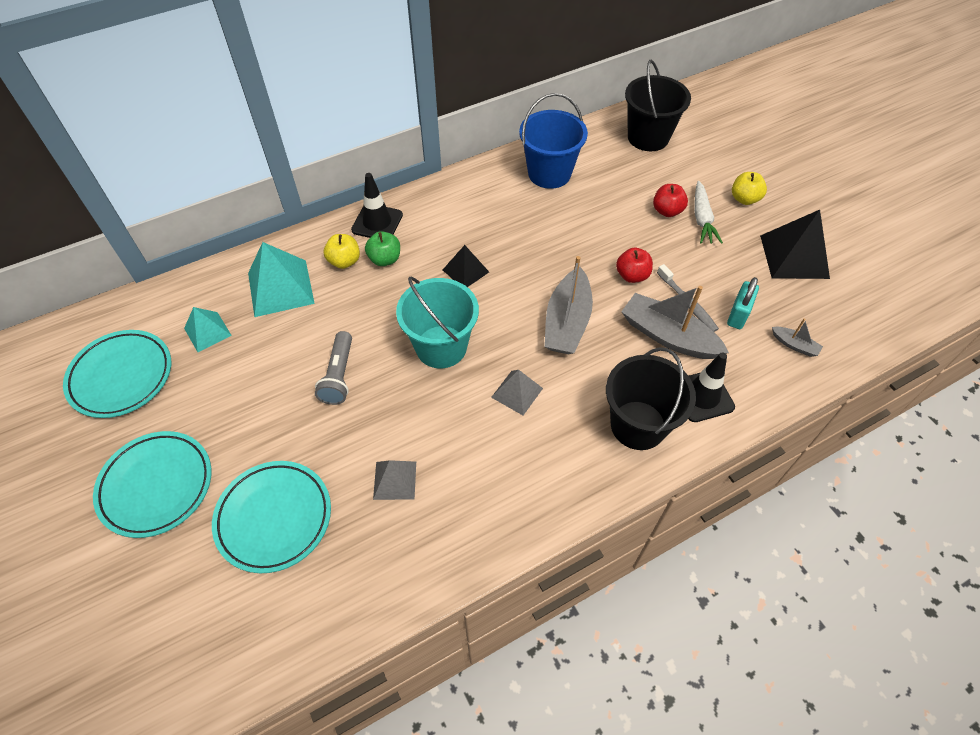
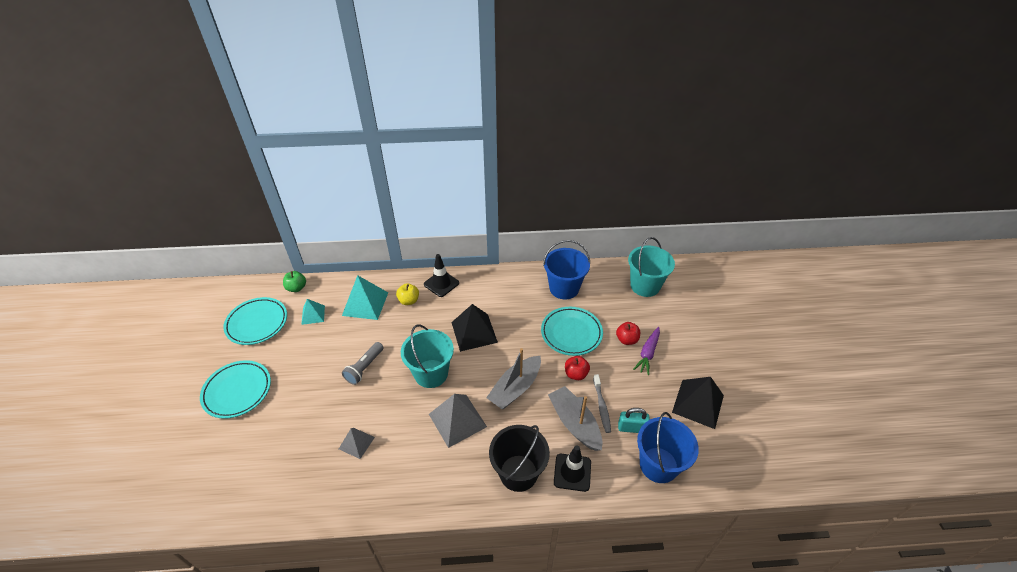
camera: 25 degrees right, 10 degrees down
(274, 518) = (282, 435): turquoise plate -> turquoise plate (571, 333)
(385, 259) = (432, 308): green apple -> green apple (296, 288)
(465, 271) = (474, 332): black pyramid -> black pyramid, size x1.72
(517, 392) = (457, 420): grey pyramid -> grey pyramid, size x1.72
(648, 137) = (645, 286): black bucket -> turquoise bucket
(702, 218) = (647, 353): white carrot -> purple carrot
(738, 314) = (631, 428): turquoise padlock -> turquoise padlock turned 45 degrees clockwise
(744, 199) = (687, 350): yellow apple -> none
(794, 345) = (658, 465): grey boat -> blue bucket

